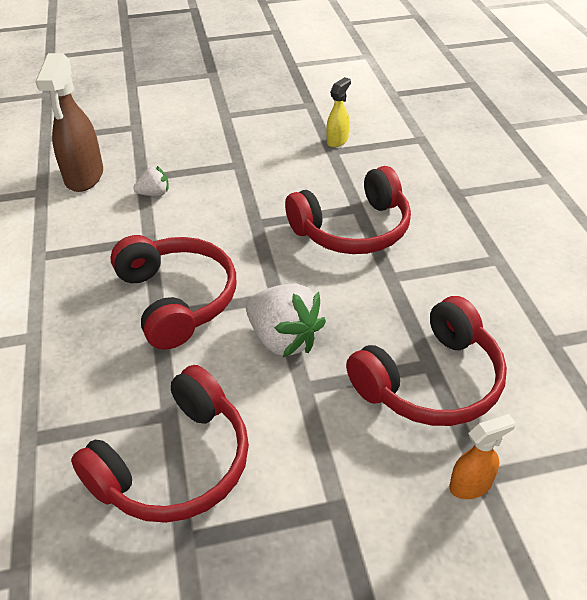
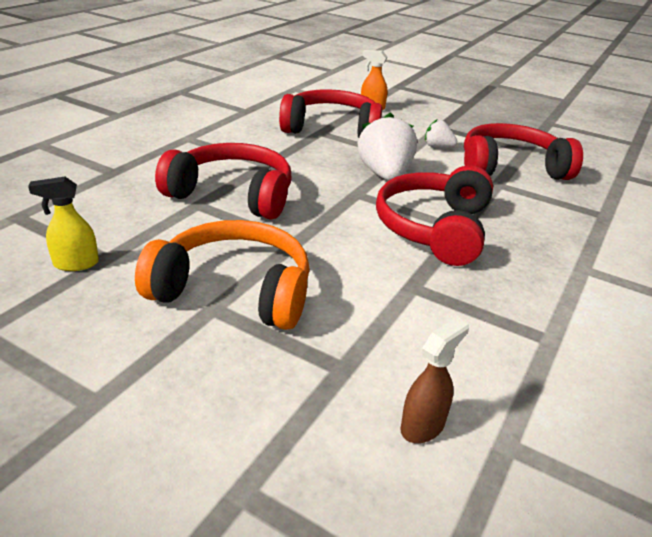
camera: 140 degrees left, 10 degrees down
(84, 177) = (423, 426): brown spray bottle -> brown spray bottle, size x0.52
(154, 193) = (354, 333): white strawberry -> white strawberry (438, 147)
(242, 176) = (234, 291): none -> orange headphones

